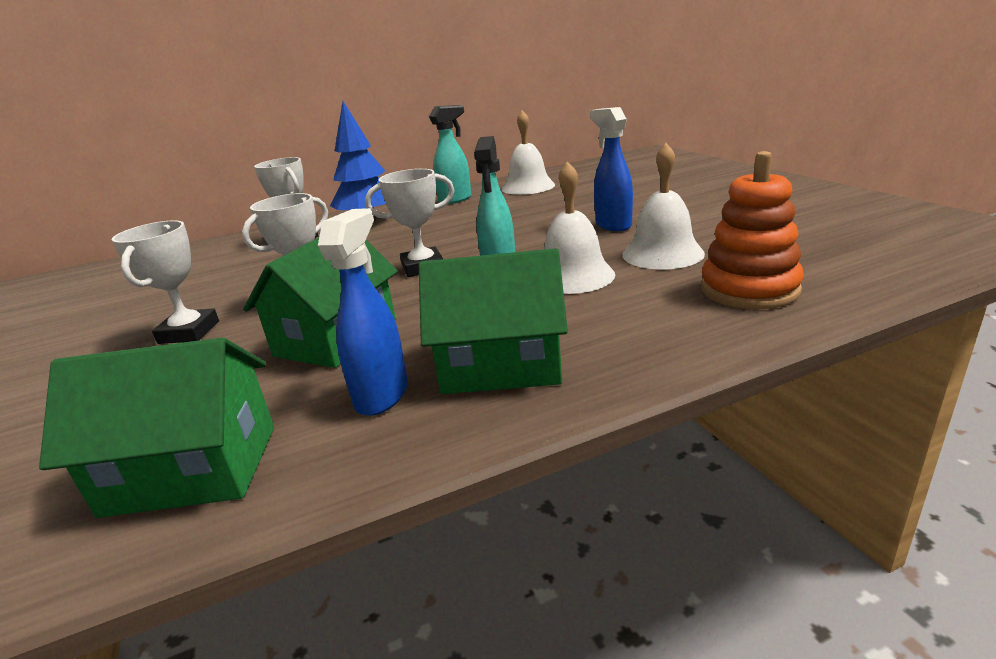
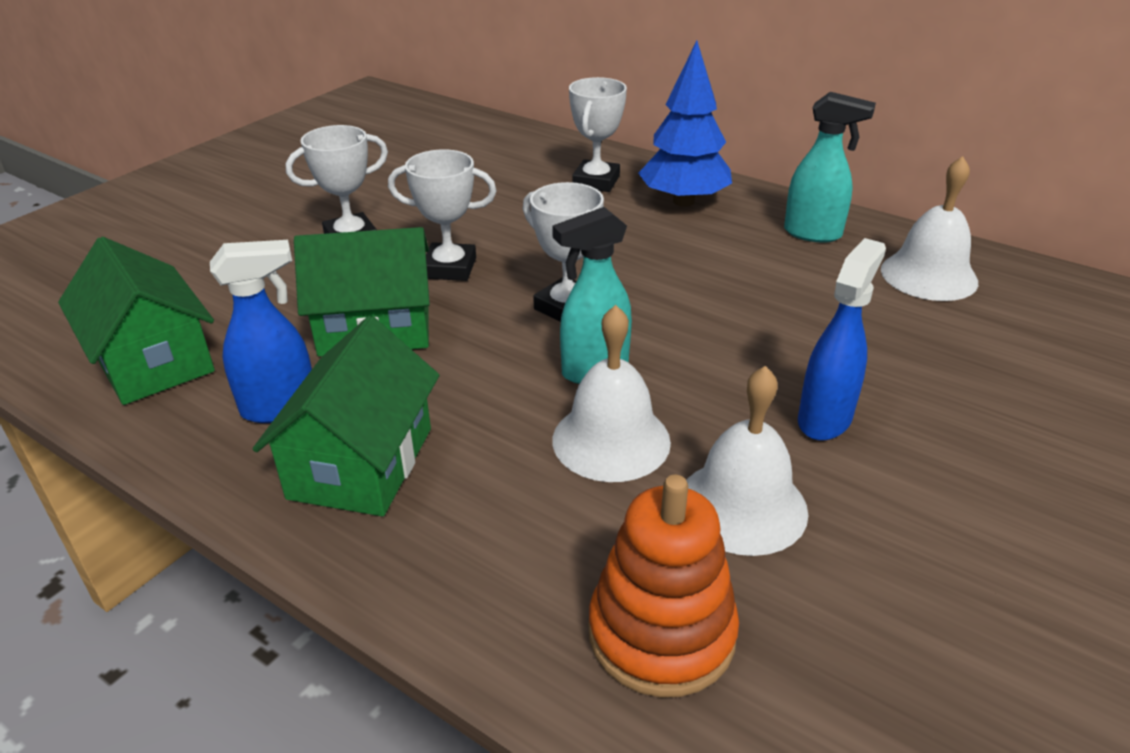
camera: 55 degrees right, 10 degrees up
(501, 364) = (361, 463): green house -> green house turned 45 degrees clockwise

